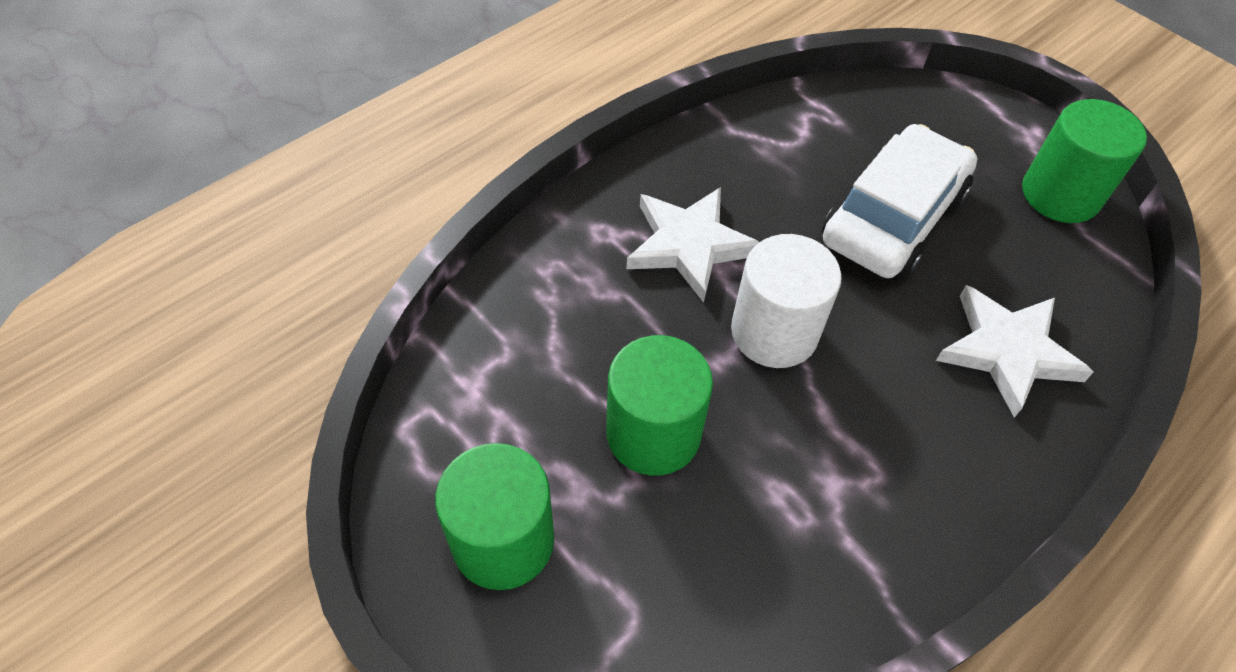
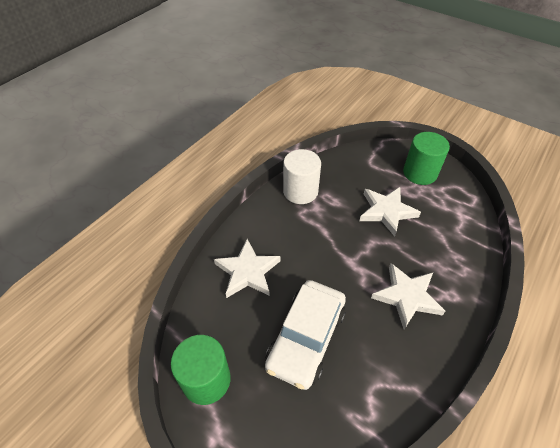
camera: 170 degrees right, 5 degrees down
(653, 433) = (387, 211): green cylinder -> white star
(774, 332) = (353, 260): white cylinder -> white cylinder (300, 191)

